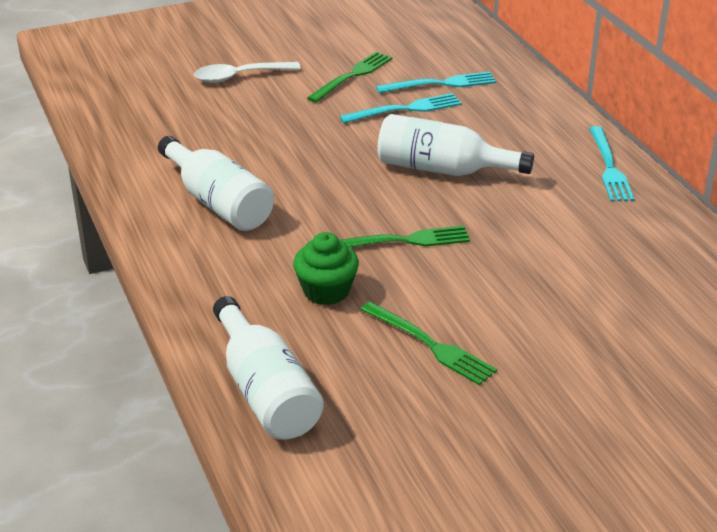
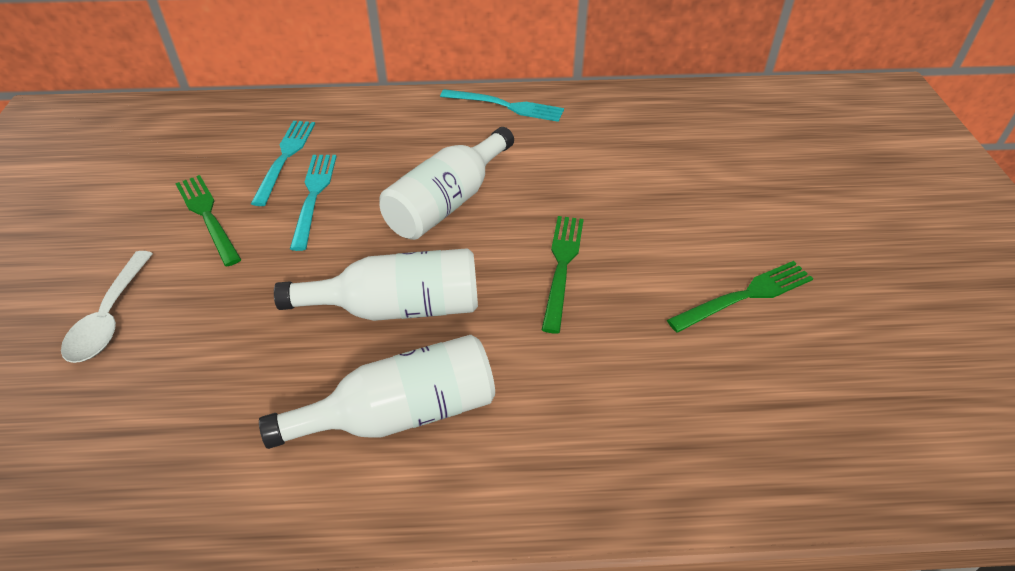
camera: 70 degrees left, 10 degrees up
(265, 391) = (807, 457): white bottle -> white bottle (397, 307)
(326, 291) = (631, 353): green cupcake -> none

